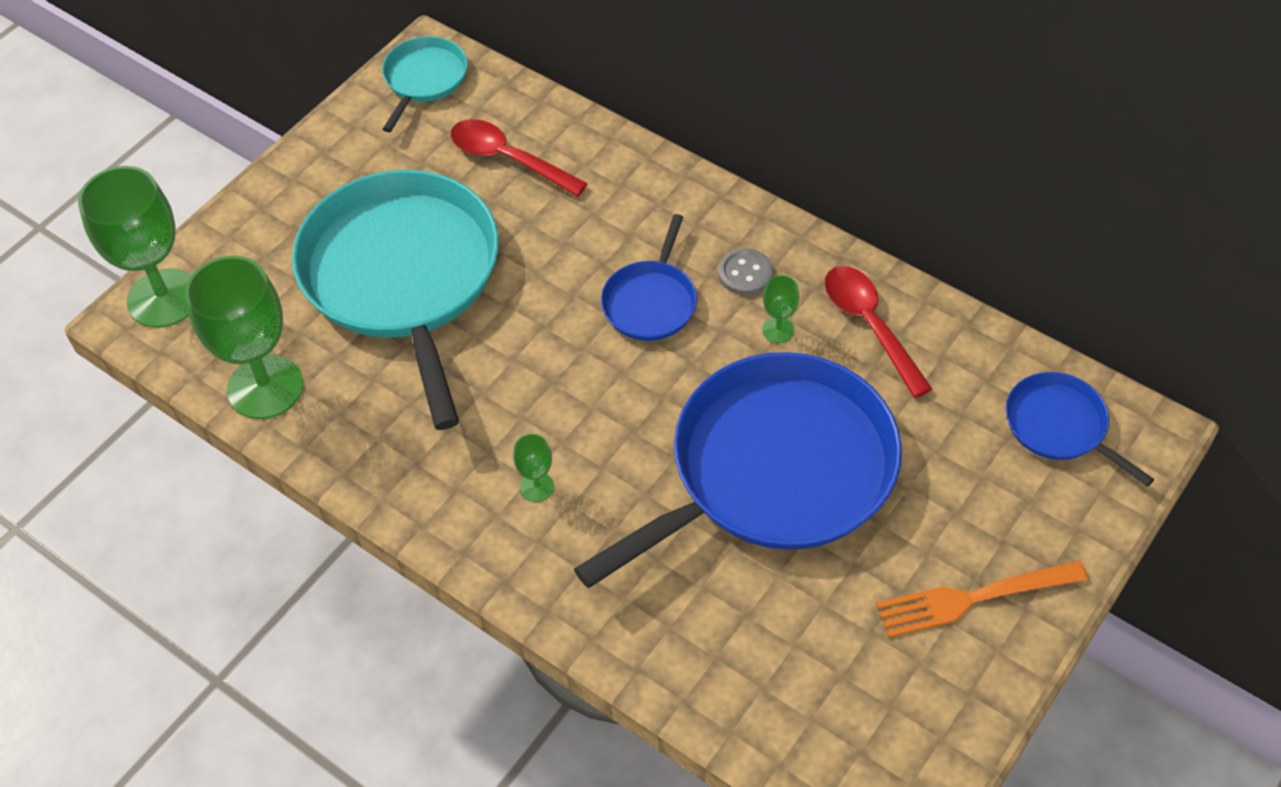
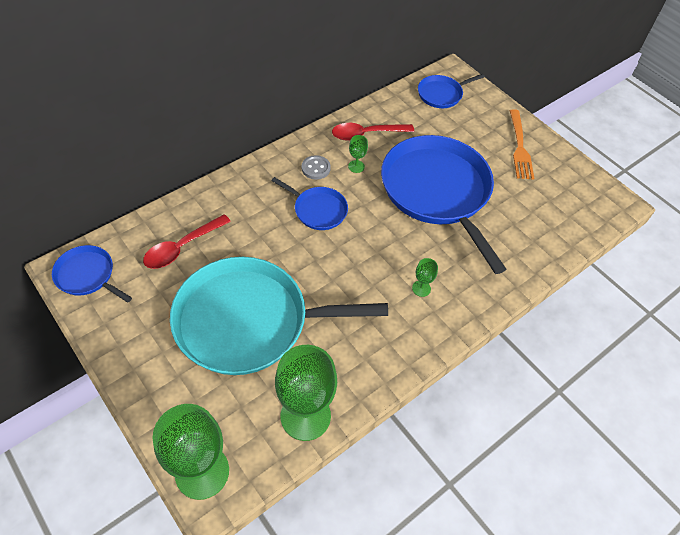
camera: 80 degrees left, 0 degrees up
(424, 79) = (87, 275): turquoise pan -> blue pan

